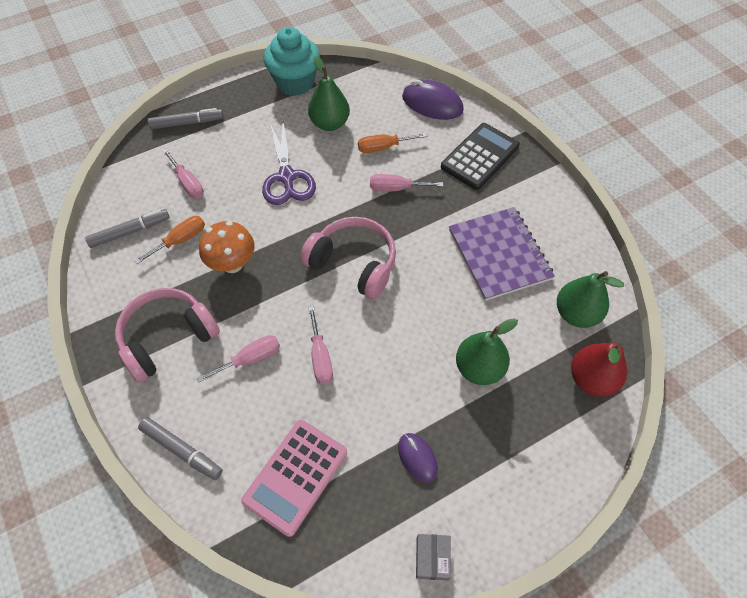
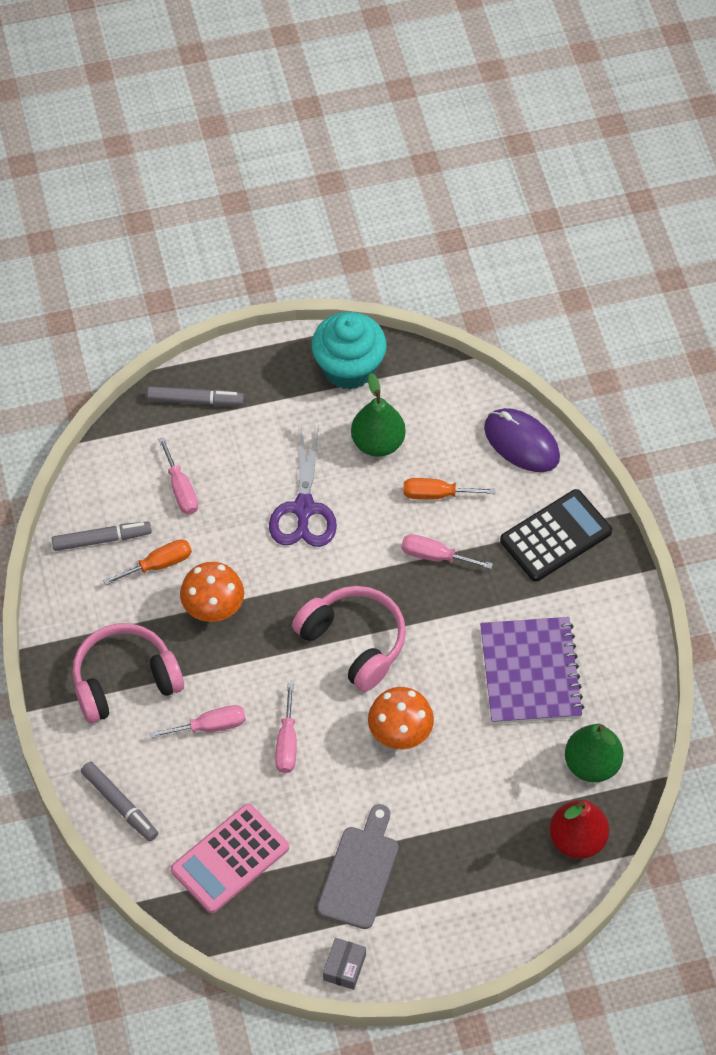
camera: 15 degrees right, 0 degrees up
(413, 327) = (400, 734): none -> orange mushroom
(417, 458) = (360, 872): purple mouse -> grey cutting board
(479, 368) = (457, 798): green pear -> none

